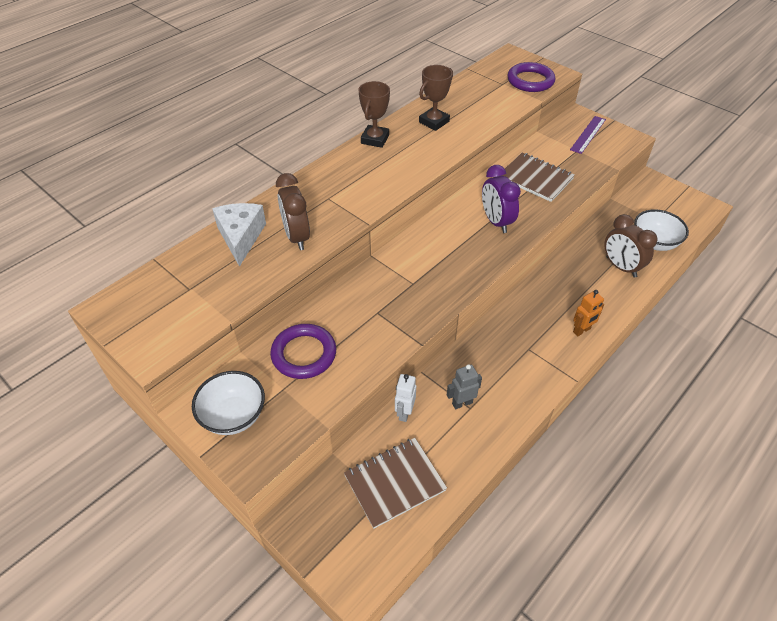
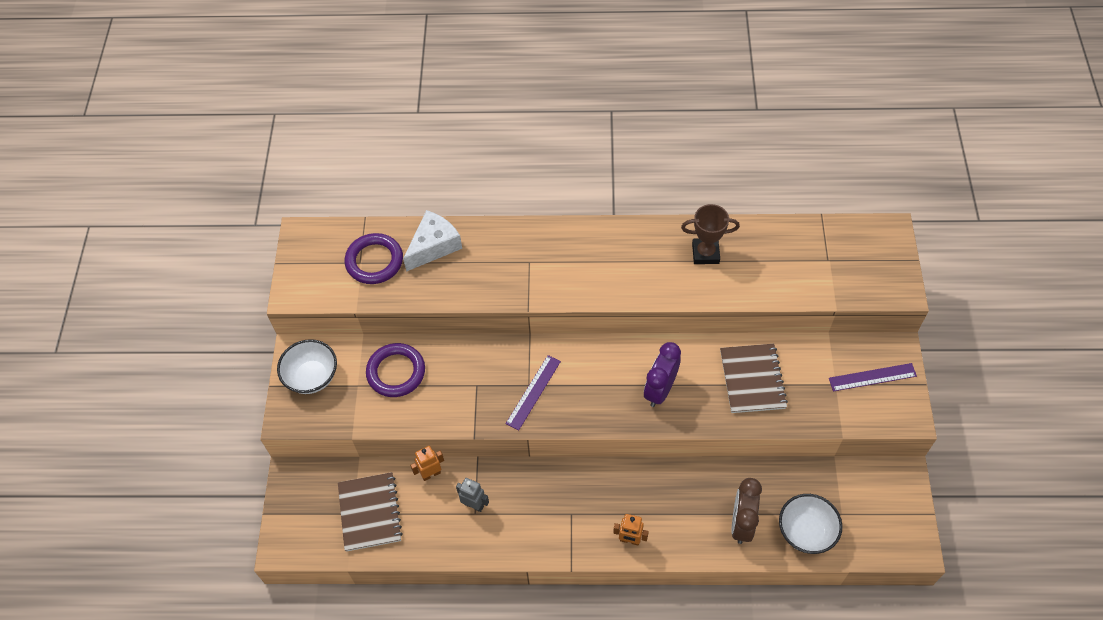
camera: 50 degrees right, 10 degrees up
(297, 237) = (468, 279): brown clock -> none
(375, 139) = (634, 232): brown trophy -> none
(394, 483) = (370, 512): brown notebook -> brown notebook turned 60 degrees clockwise
(404, 413) = (431, 474): white robot -> orange robot
(422, 284) = (533, 392): none -> purple ruler
(530, 81) = (860, 278): purple ring -> purple ring (374, 261)

